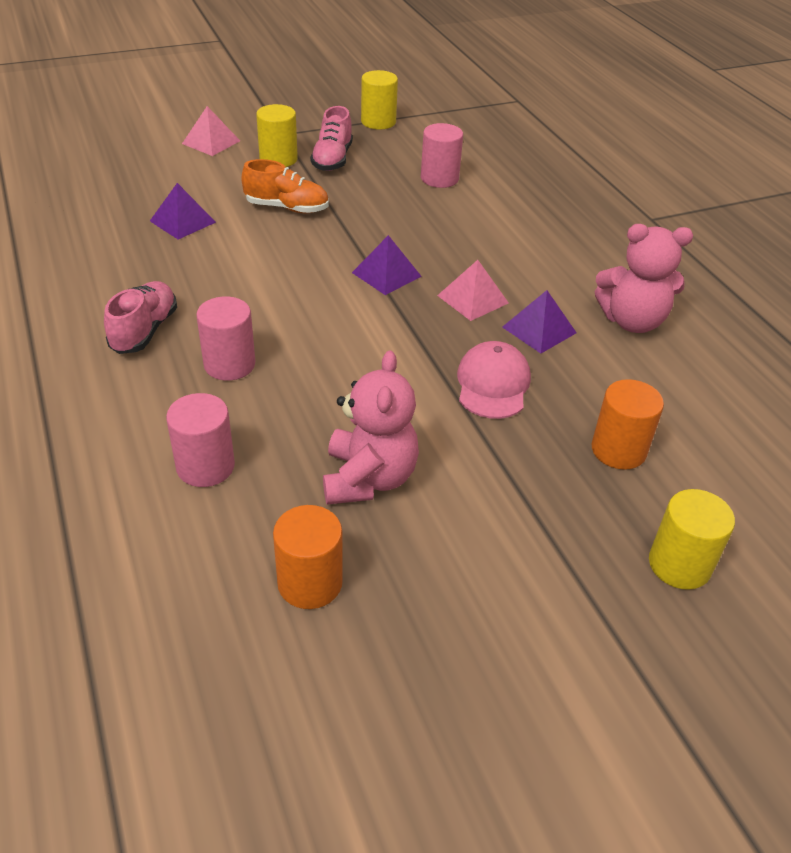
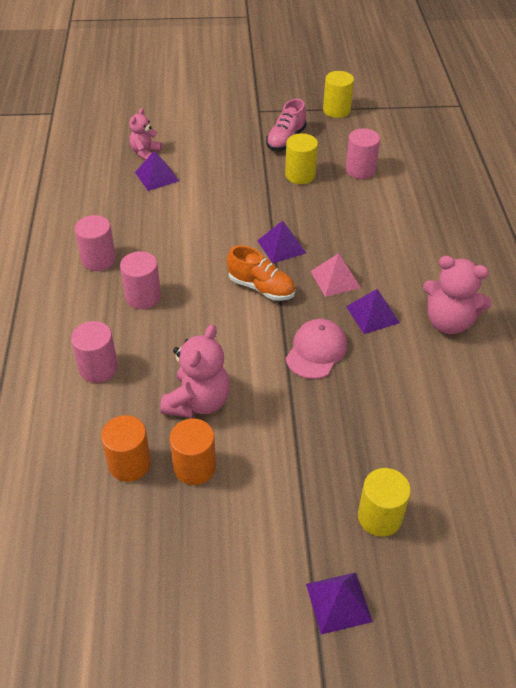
camera: 20 degrees right, 5 degrees up
(144, 331) = (98, 260): pink shoe -> pink cylinder
(154, 197) = (145, 153): none -> pink teddy bear
(211, 142) = (203, 111): pink pyramid -> none
(278, 159) = (246, 133): yellow cylinder -> yellow cylinder (300, 175)
(287, 208) = (234, 177): orange shoe -> orange shoe (261, 288)
(618, 450) = (382, 422): orange cylinder -> orange cylinder (194, 467)
(689, 689) = (338, 602): none -> purple pyramid

